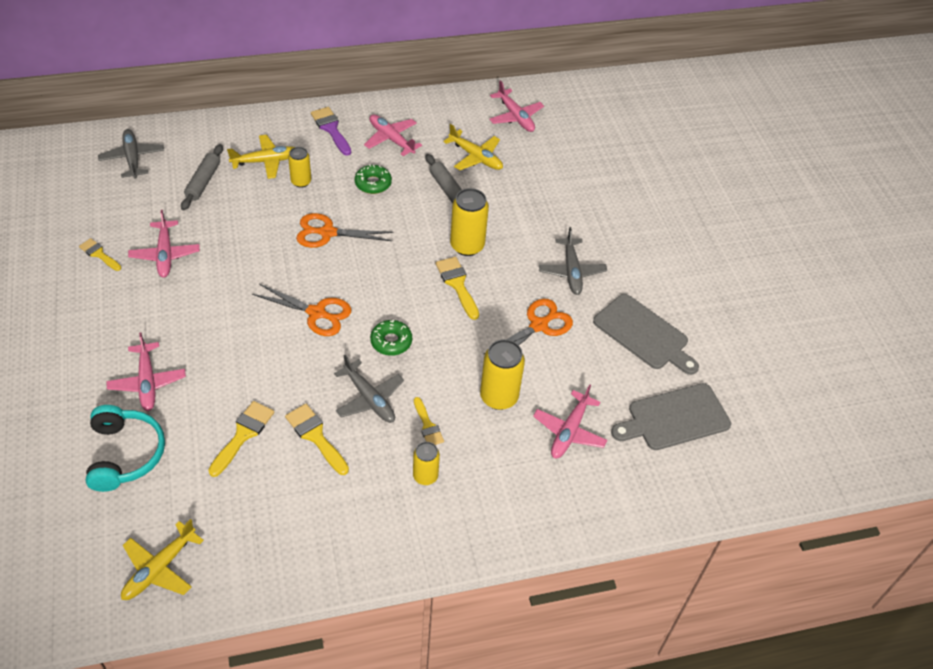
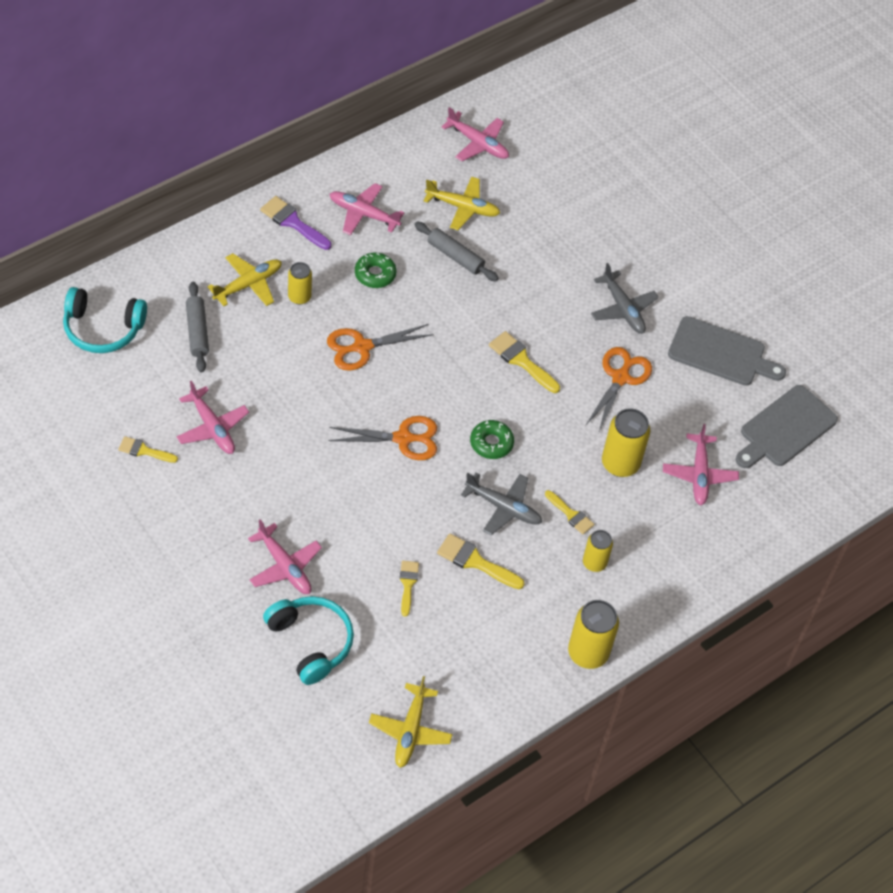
camera: 25 degrees left, 5 degrees up
(132, 158) = (103, 329): grey plane -> turquoise headphones
(243, 434) = (408, 584): yellow brush -> yellow brush, size x0.66
(467, 246) = (508, 314): yellow can -> yellow can (588, 653)

